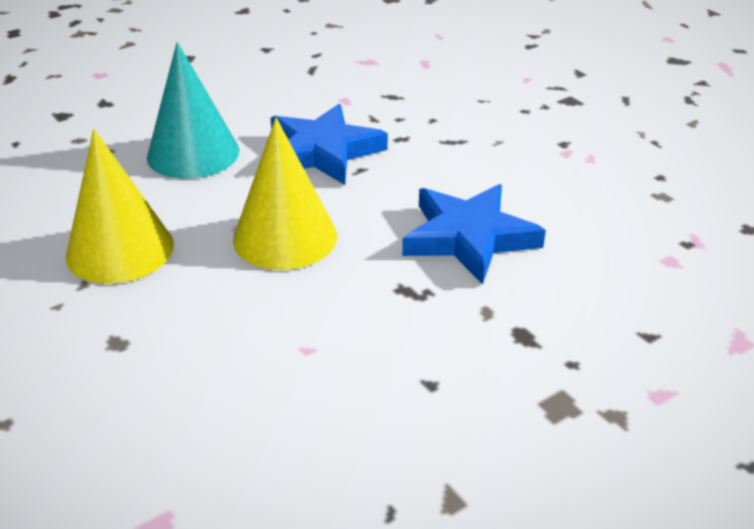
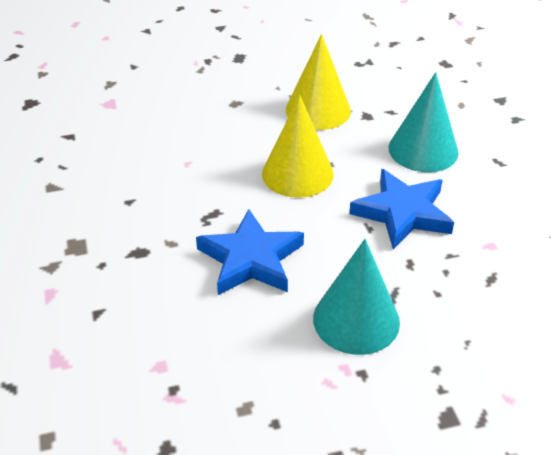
camera: 110 degrees right, 5 degrees up
(503, 155) = (356, 320): none -> turquoise cone

